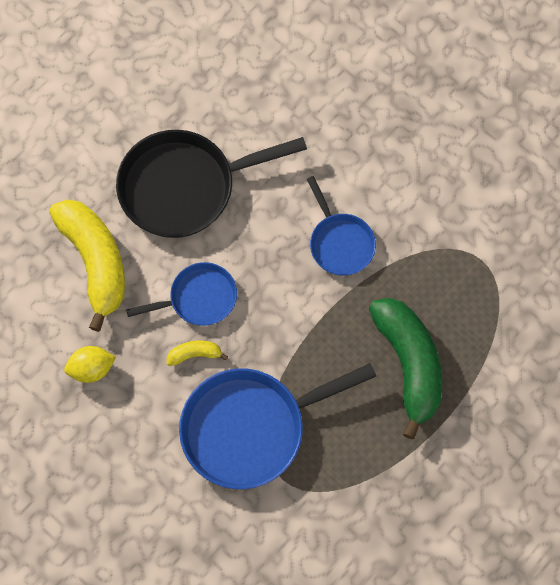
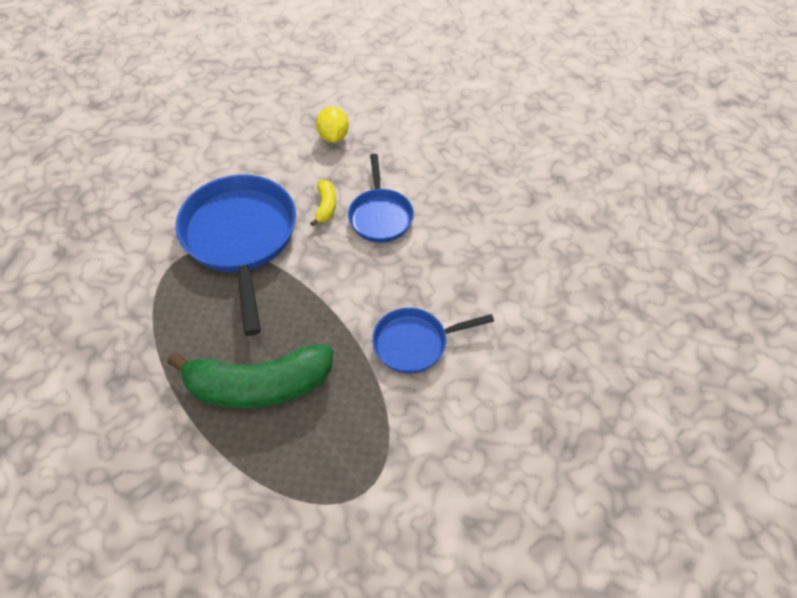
camera: 100 degrees right, 15 degrees down
(95, 262) = (432, 148): yellow banana -> none
(184, 187) = (499, 219): black pan -> none

